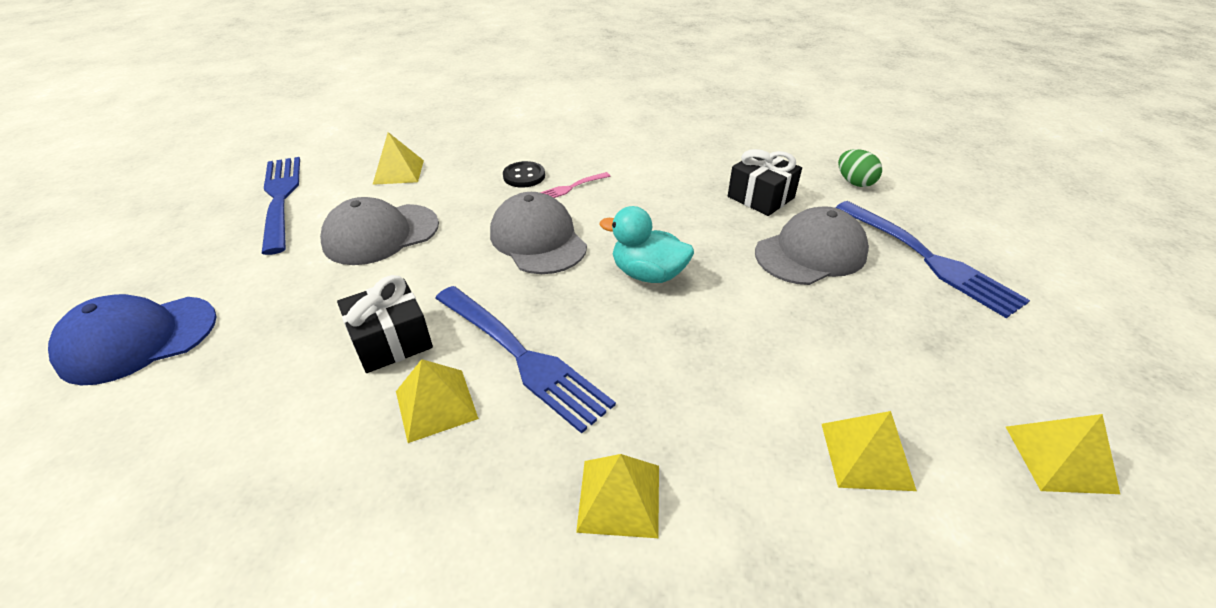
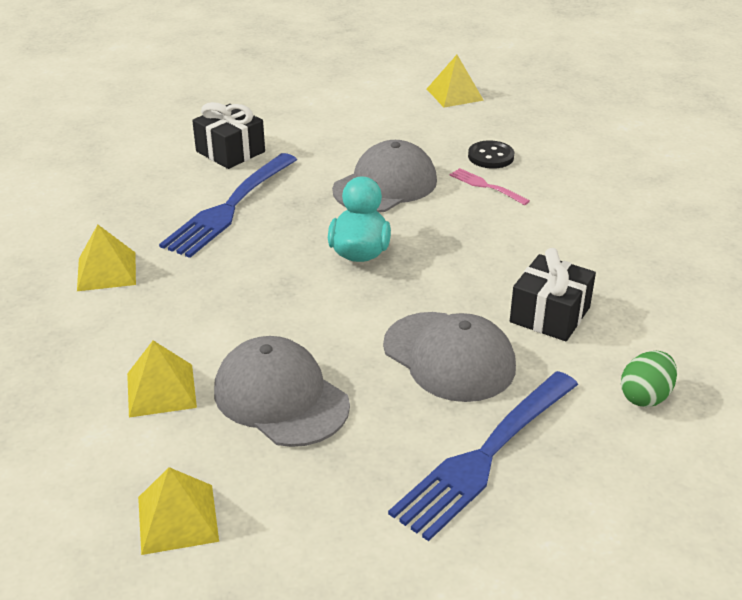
camera: 75 degrees right, 5 degrees down
(138, 339) = (205, 69): blue cap -> none
(281, 198) = (381, 59): blue fork -> none
(381, 234) = (354, 113): grey cap -> grey cap (281, 397)
(436, 404) = (174, 184): yellow pyramid -> none

